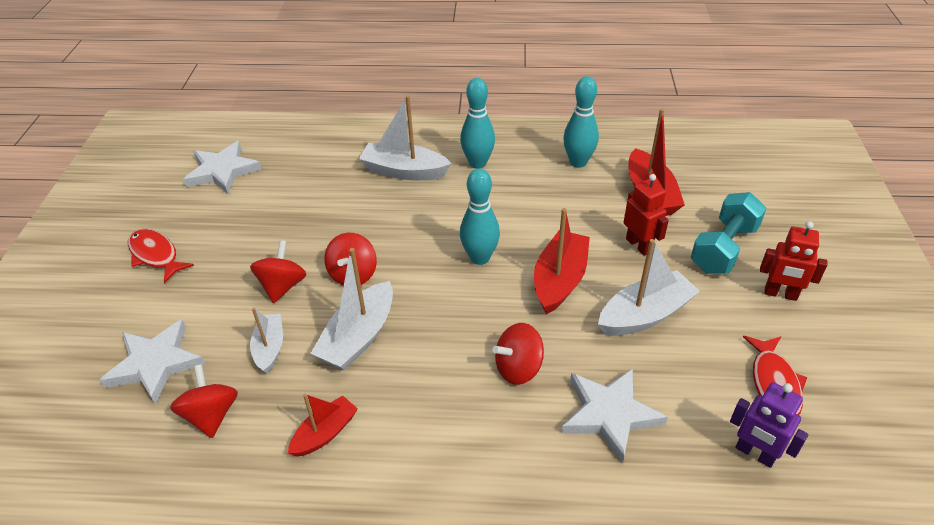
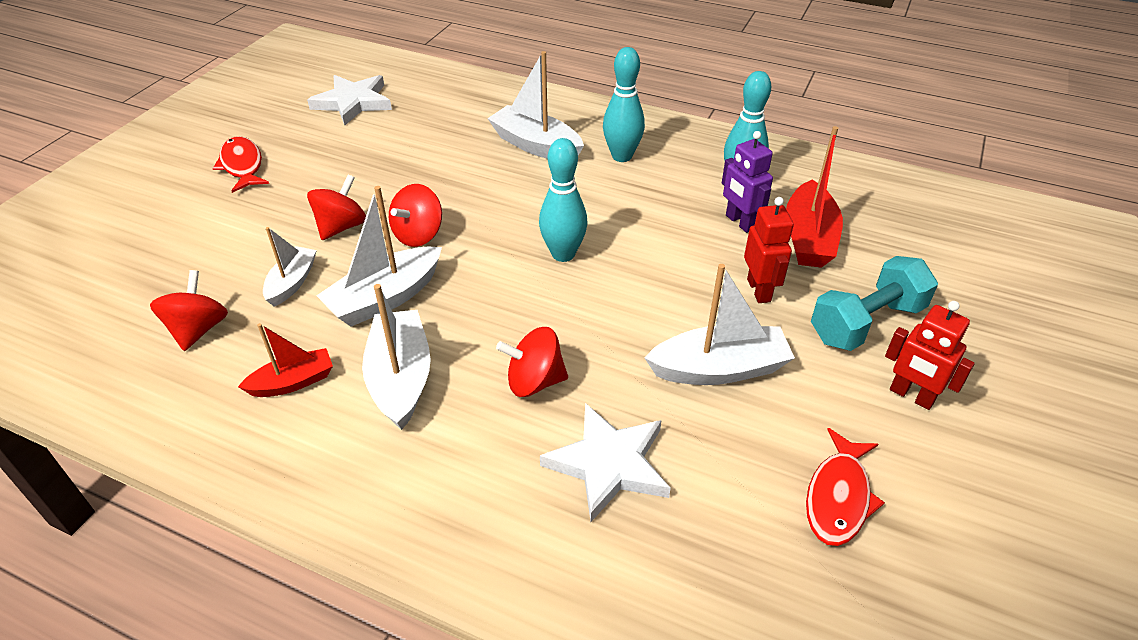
camera: 20 degrees right, 0 degrees up
(155, 363) = (179, 266): white star -> none
(413, 400) = (401, 378): none -> white boat
(559, 280) = (640, 302): red boat -> none
(755, 453) = (762, 569): purple robot -> purple robot (740, 222)

